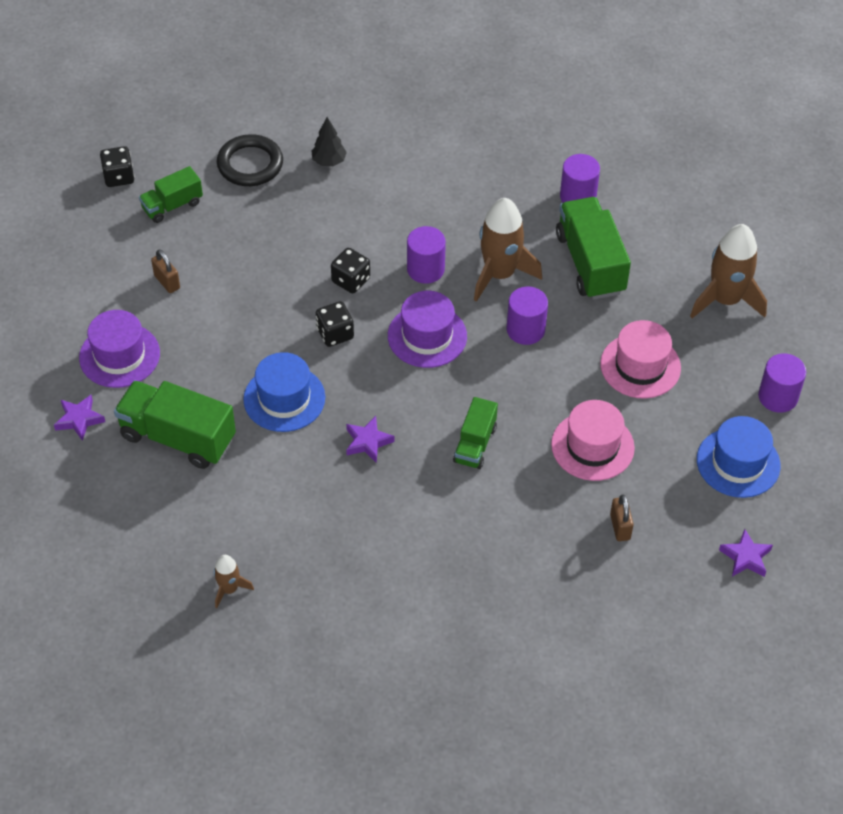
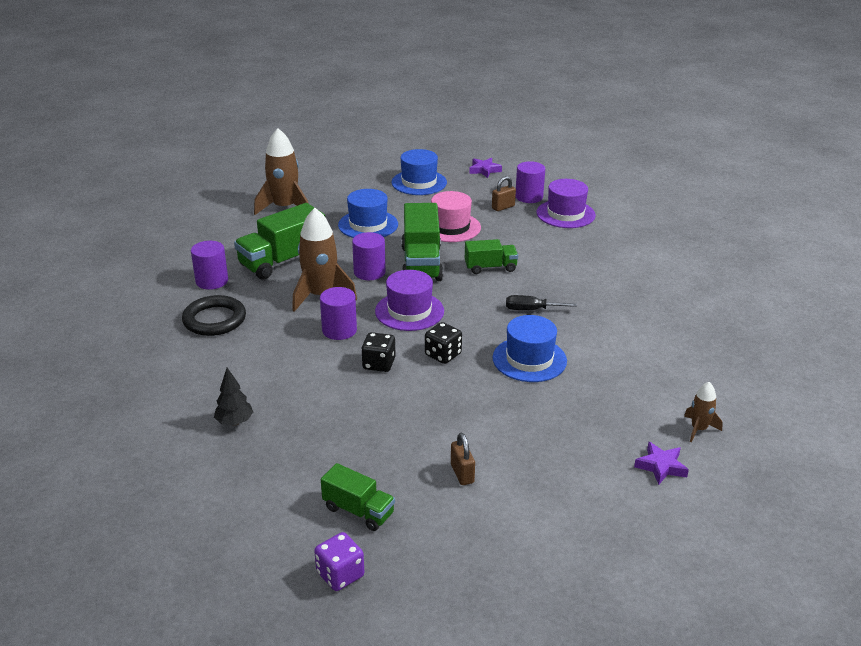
camera: 115 degrees left, 20 degrees down
(119, 177) = (340, 574): black dice -> purple dice
(119, 355) = (572, 470): purple hat -> purple hat (565, 214)
(167, 282) = (462, 473): brown padlock -> brown padlock turned 45 degrees counterclockwise
(178, 437) = (619, 401): green truck -> green truck (421, 263)
(229, 589) = (712, 331): brown rocket -> brown rocket (698, 429)
(250, 164) = (265, 475): black ring -> black ring (214, 320)
(368, 442) = (531, 310): purple star -> black screwdriver
(640, 366) = (368, 225): pink hat -> blue hat
(778, 397) = (356, 179): purple cylinder -> purple cylinder (529, 197)

